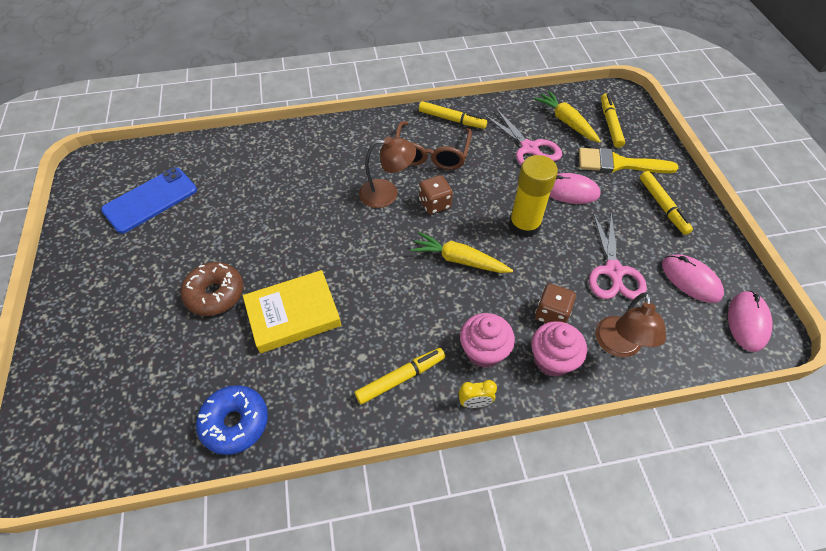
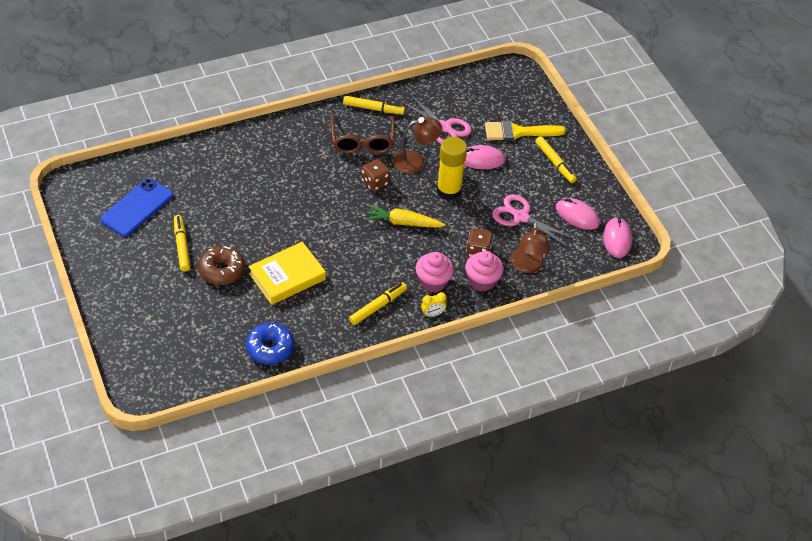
camera: 15 degrees left, 5 degrees down
(387, 193) = (334, 179): brown lamp -> brown lamp (415, 161)
(566, 122) = (472, 100): yellow carrot -> none
(610, 124) = (509, 98): yellow marker -> yellow marker (182, 246)
(613, 272) = (520, 217): pink scissors -> pink scissors turned 135 degrees clockwise

